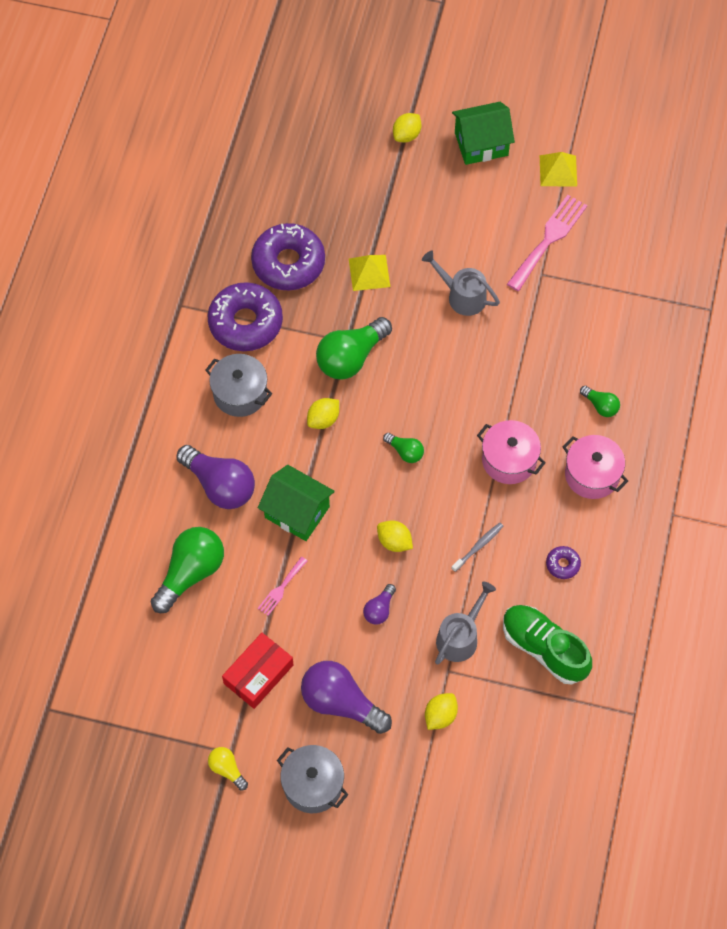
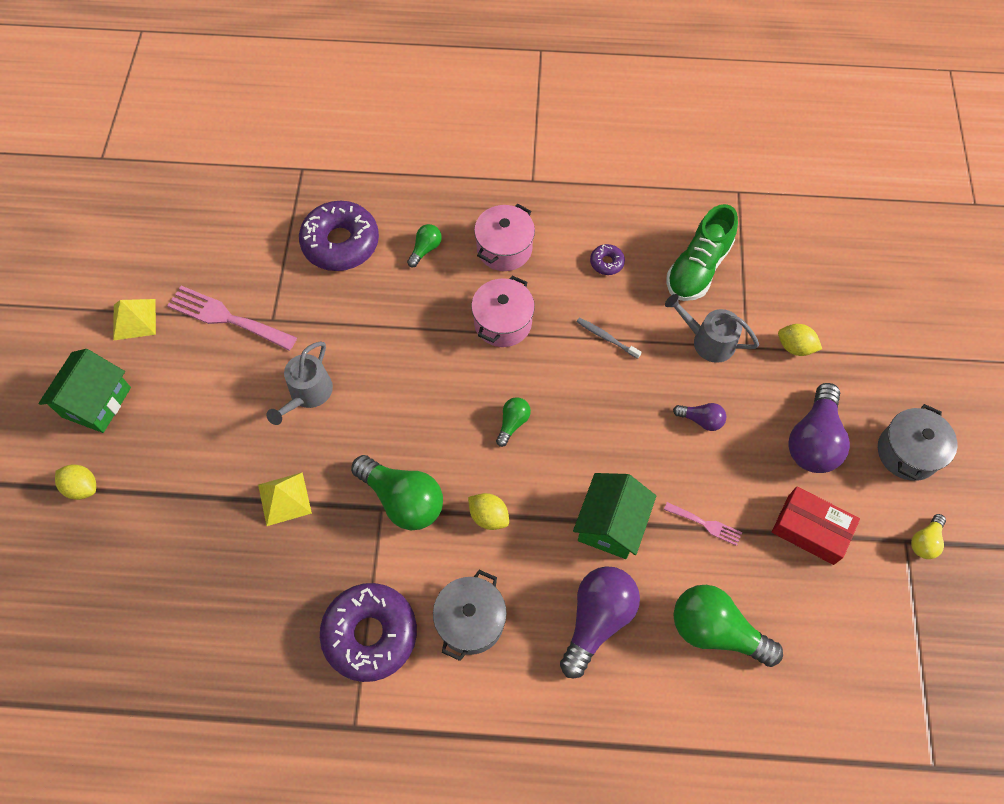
camera: 100 degrees left, 0 degrees up
(288, 263) = (278, 597): purple donut -> purple donut (341, 243)
(394, 542) = (621, 417): yellow lemon -> none
(481, 144) = (96, 402): green house -> green house turned 45 degrees clockwise

